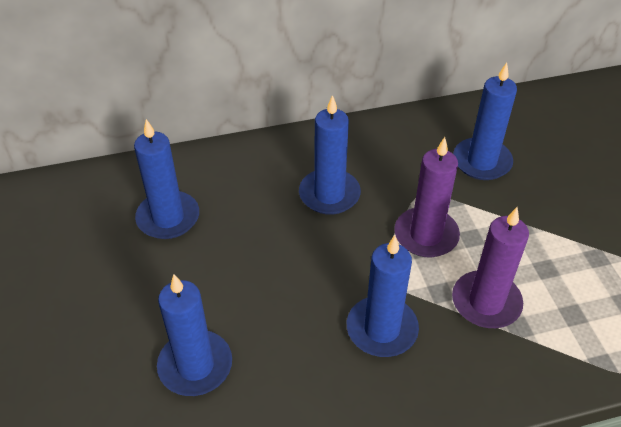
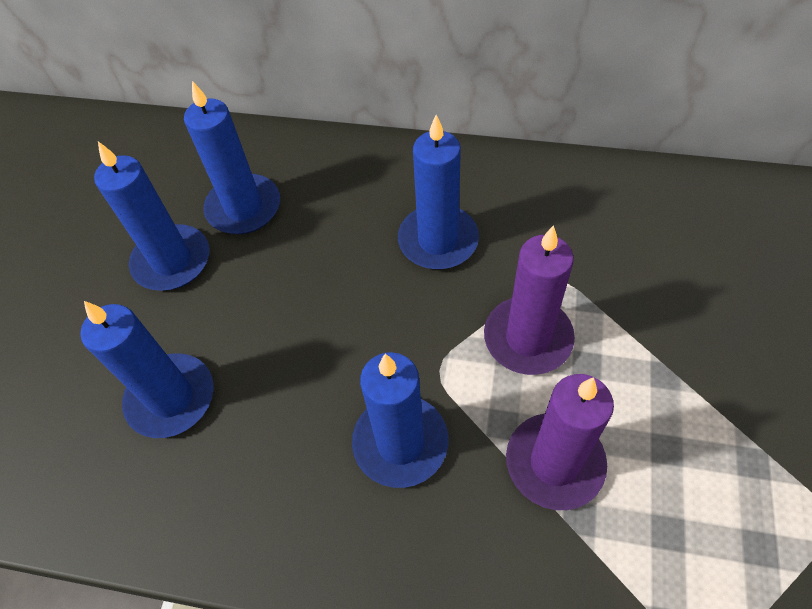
camera: 30 degrees right, 10 degrees up
(481, 161) = (662, 262): blue candle -> blue candle (172, 261)

